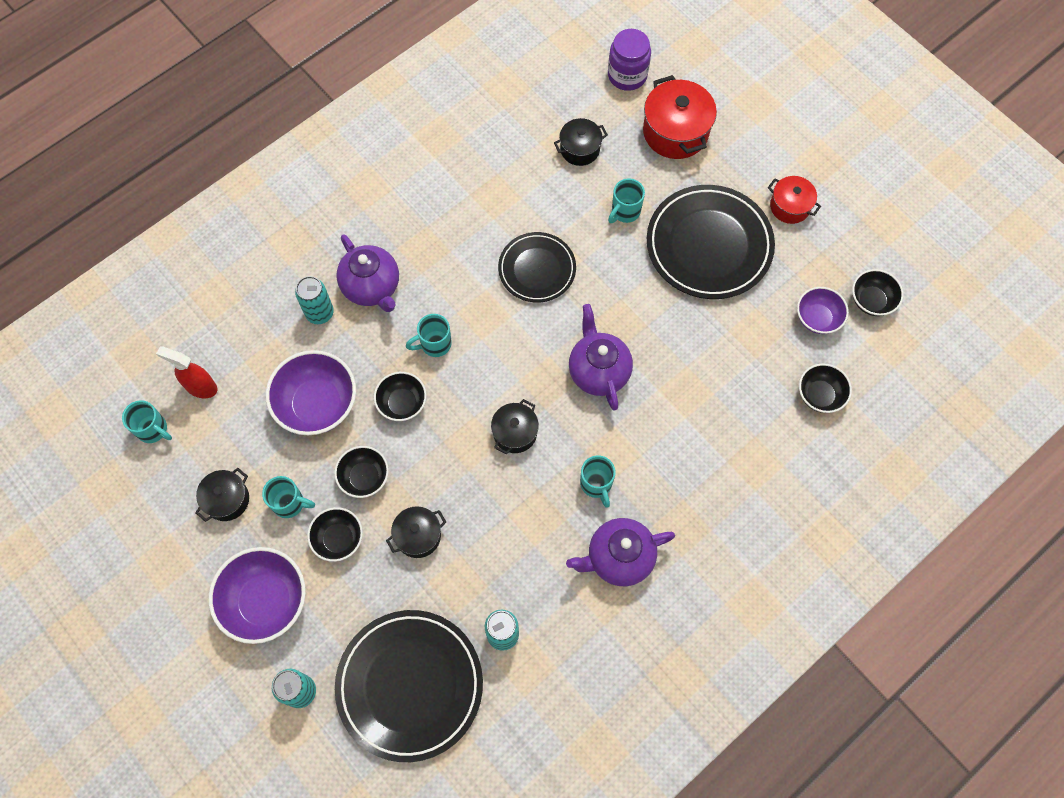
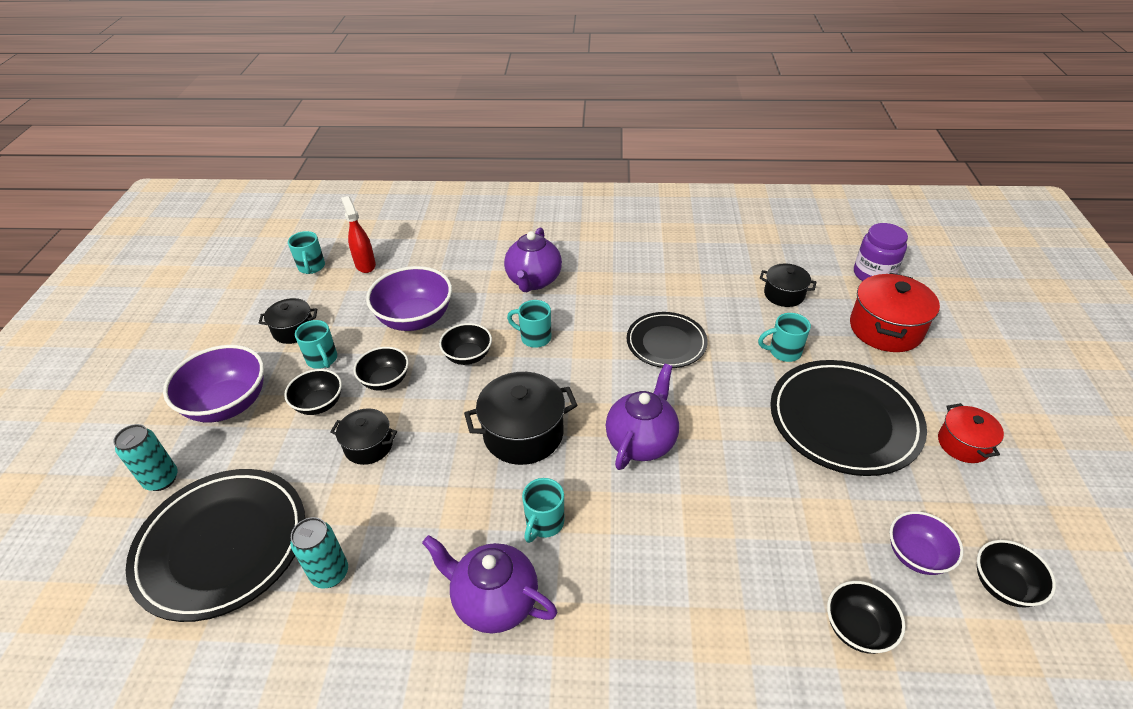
camera: 45 degrees right, 25 degrees down
(319, 313) = (483, 273): turquoise can -> none
(515, 433) = (523, 434): black pot -> black pot, size x1.67

